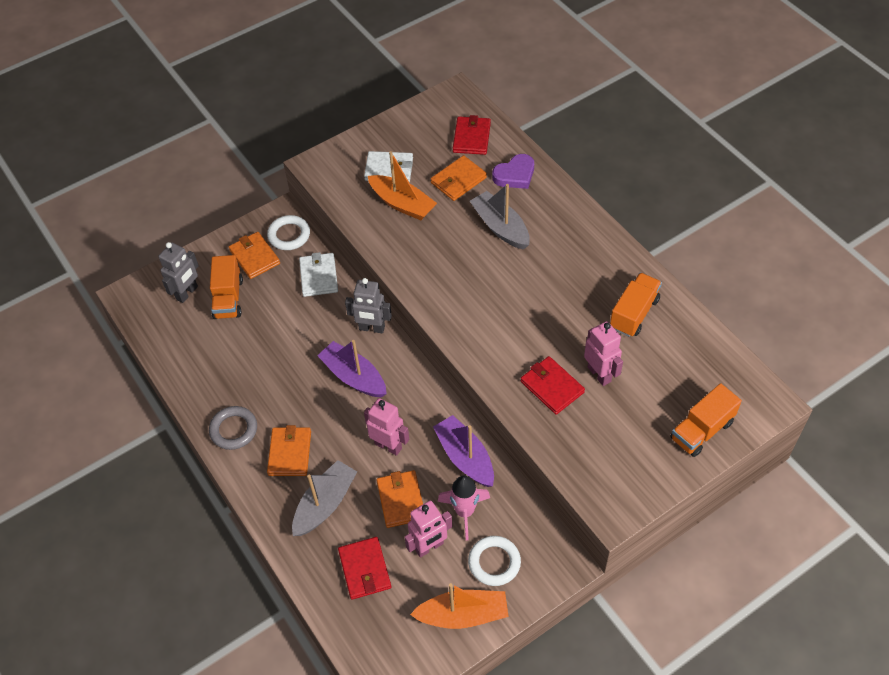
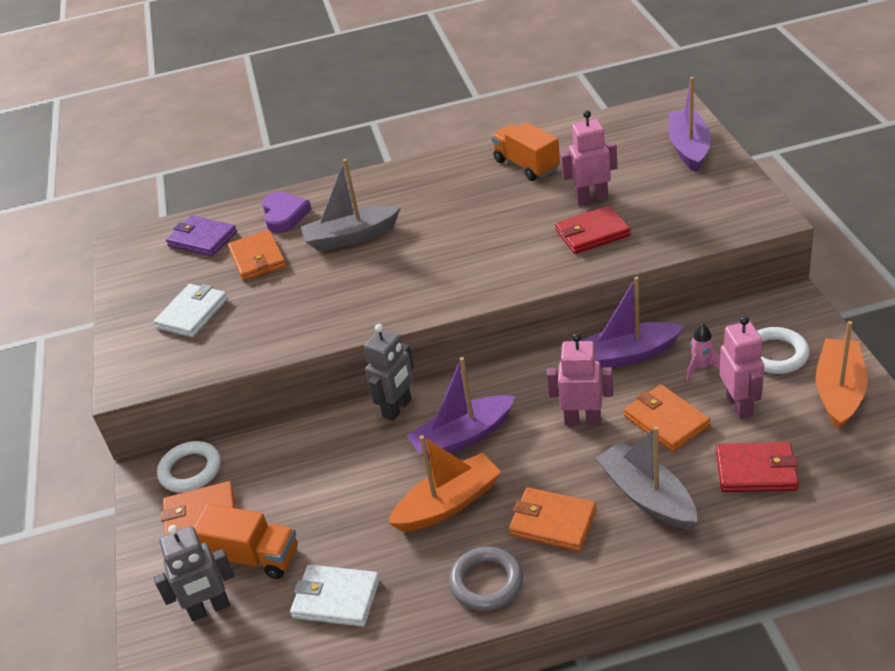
camera: 65 degrees left, 15 degrees down
(187, 293) = (209, 609): grey robot -> grey robot turned 105 degrees clockwise
(319, 276) = (282, 449): white wallet -> white wallet (336, 598)
(388, 446) = (582, 420): pink robot -> pink robot turned 45 degrees clockwise
(401, 500) = (666, 421): orange wallet -> orange wallet turned 45 degrees clockwise
(402, 204) = (257, 310): orange boat -> orange boat (448, 504)
(464, 512) = (701, 368): pink rocket -> pink rocket, size x0.62
(471, 137) = (202, 239): red wallet -> purple wallet
(701, 430) = (688, 148): orange truck -> purple boat

